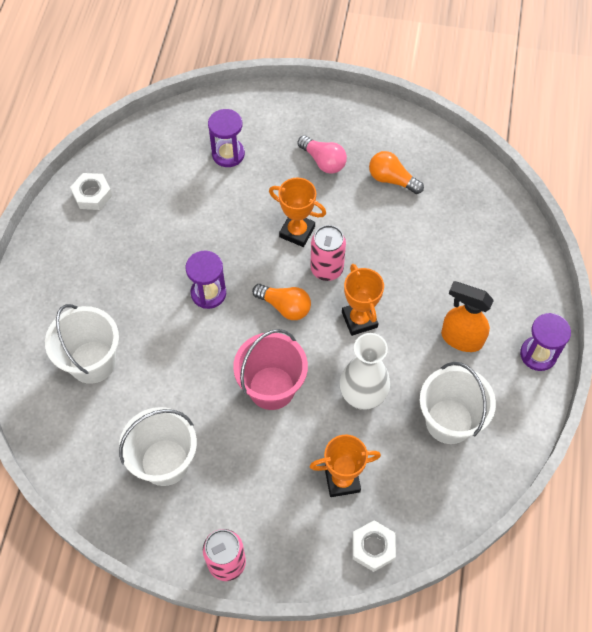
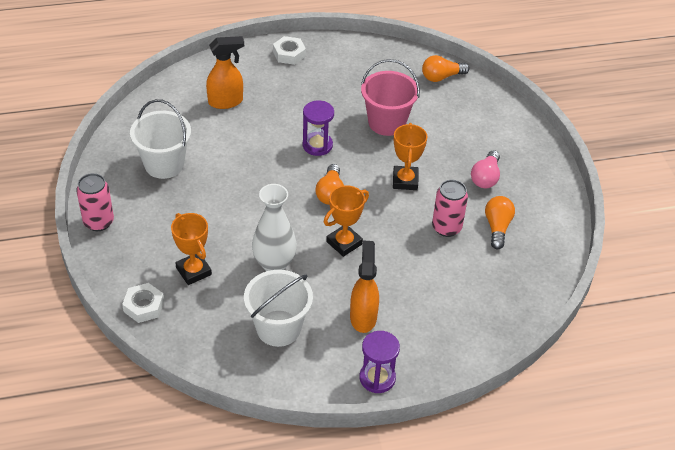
camera: 65 degrees right, 15 degrees down
(92, 194) = (366, 57): white nut -> white nut (289, 54)
(92, 362) = (226, 101): white bucket -> orange spray bottle
(162, 138) = (441, 77): none -> orange light bulb
(228, 154) = (453, 118): purple hourglass -> none
(271, 388) = (254, 206): pink bucket -> pink bucket (387, 122)
(327, 269) = (380, 209): pink can -> pink can (446, 227)

